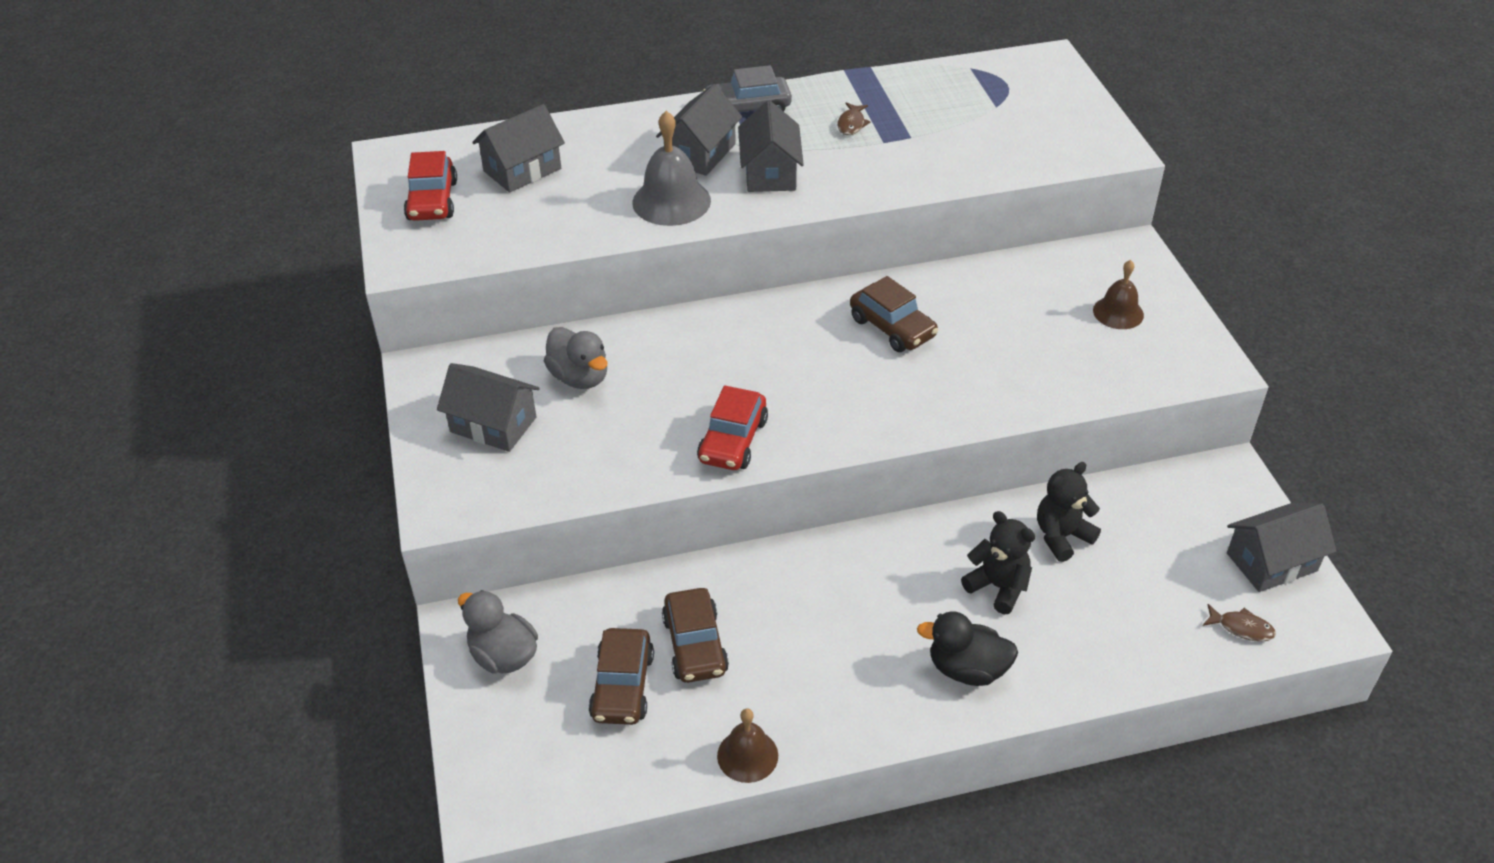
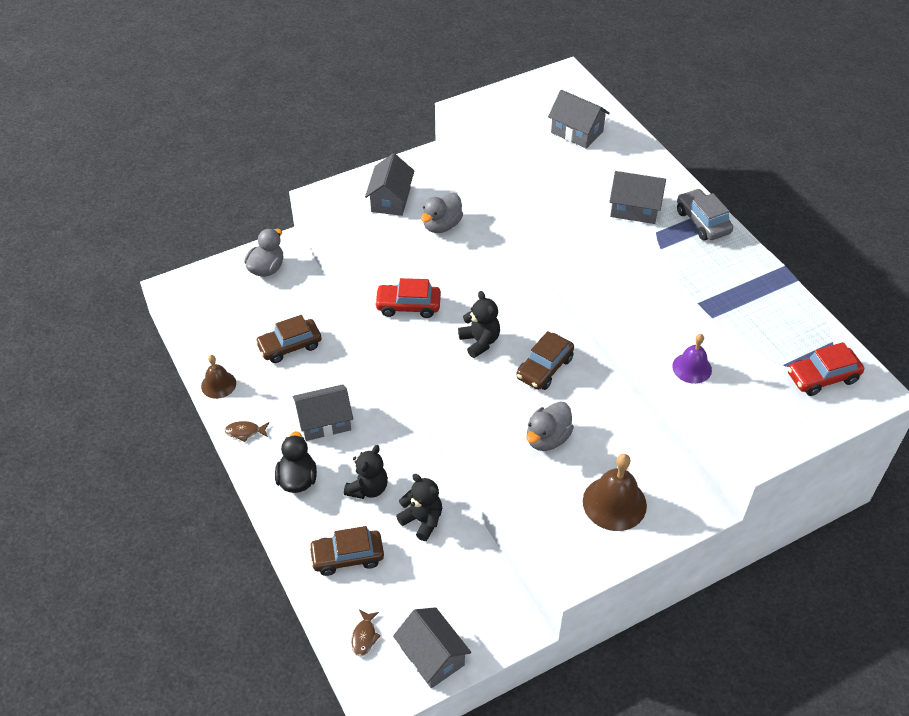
camera: 75 degrees right, 5 degrees up
(432, 201) = (528, 103): red car -> red car (822, 377)
(622, 686) = (255, 321): brown car -> brown car (347, 557)
(671, 201) = (574, 206): grey bell -> none
(770, 173) = (629, 248): grey house -> grey house (324, 422)
(827, 379) = (480, 342): none -> black teddy bear
(851, 124) = (711, 281): brown fish -> brown fish (245, 432)
(986, 169) = (692, 368): none -> purple bell
(1010, 348) = (547, 438): none -> grey duck
(1118, 312) = (614, 503): brown bell -> brown bell, size x1.58

